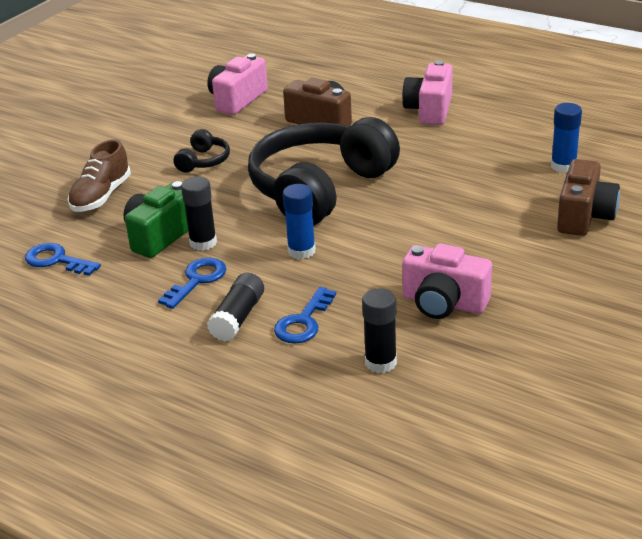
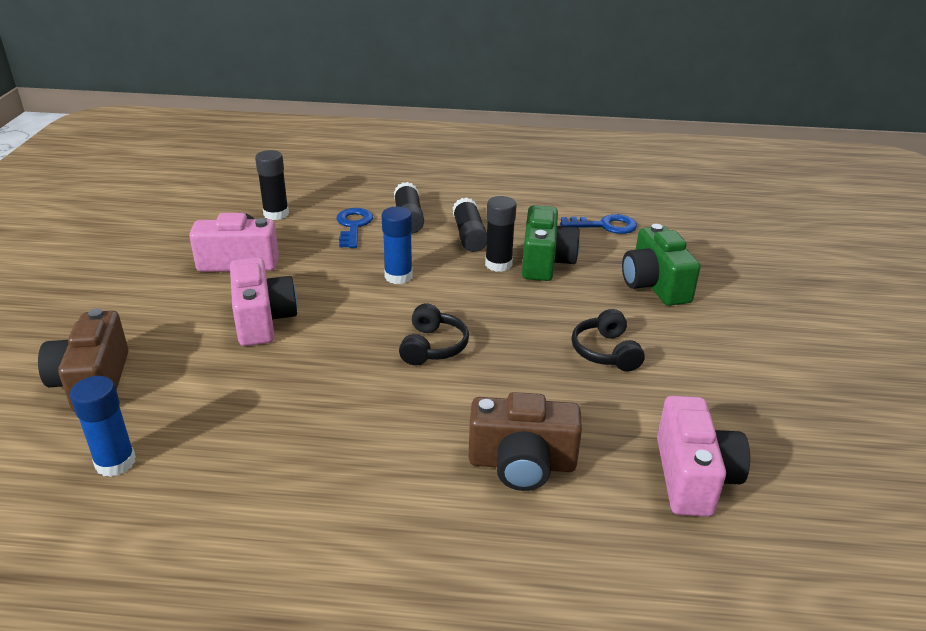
camera: 150 degrees right, 0 degrees up
(101, 196) = (654, 285): brown shoe -> green camera
(197, 280) = (469, 236): blue key -> black glue stick
(320, 189) = (432, 346): black headphones -> black headphones, size x0.41
(429, 110) = (363, 542): pink camera -> pink camera (263, 320)

